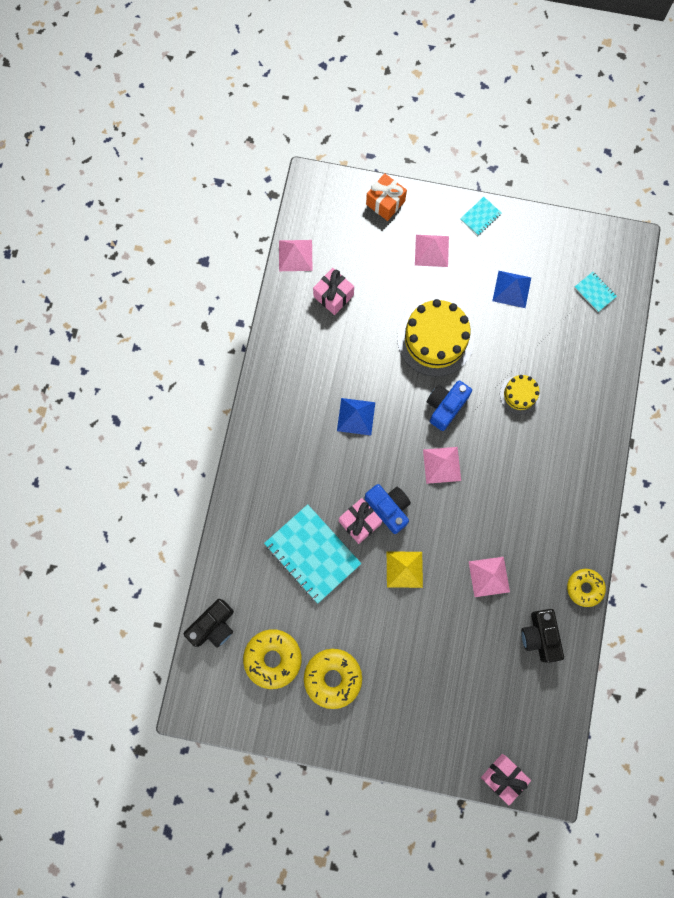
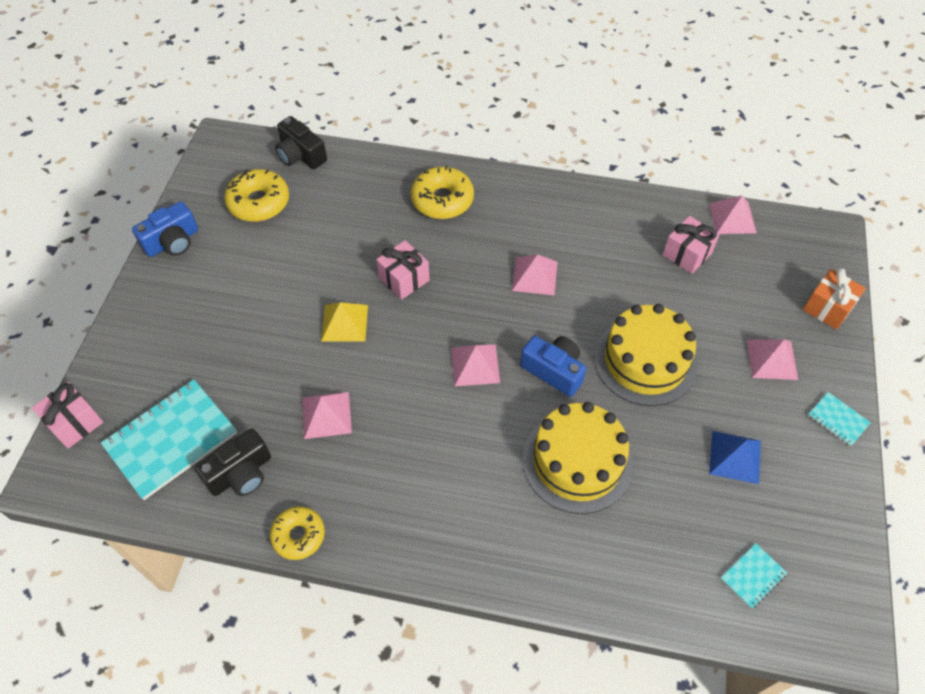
camera: 90 degrees right, 20 degrees down
(312, 554) = (370, 235): turquoise notebook -> turquoise notebook (171, 440)
(333, 678) = (228, 254): yellow donut -> yellow donut (442, 200)
(356, 416) = (535, 276): blue pyramid -> pink pyramid
(389, 508) = (420, 308): blue camera -> blue camera (172, 242)
(519, 394) = (577, 461): yellow cake -> yellow cake, size x1.92
(540, 636) = (241, 473): black camera -> black camera turned 150 degrees clockwise

